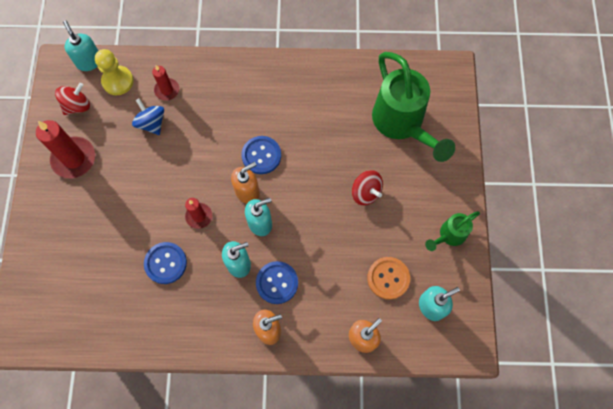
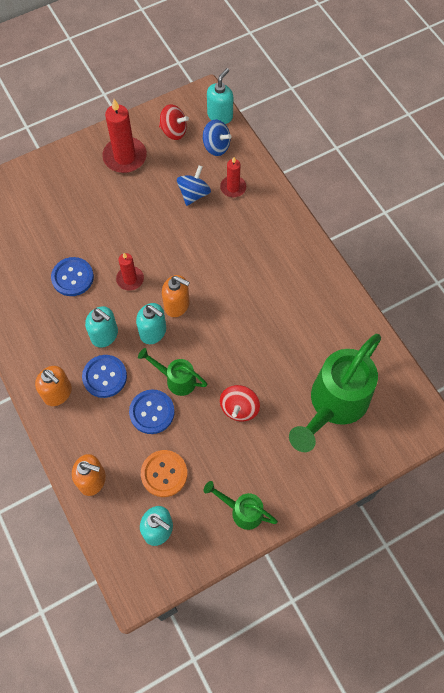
camera: 60 degrees right, 5 degrees down
(118, 81) = (216, 146): yellow pawn -> blue spinning top
(261, 155) = (219, 297): blue button -> blue button (152, 412)
(313, 227) = (176, 379): none -> green watering can

